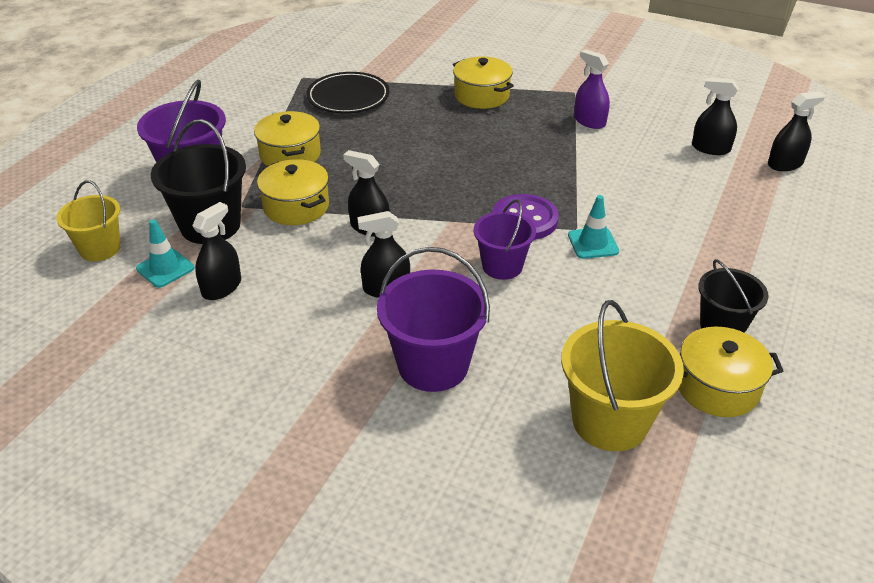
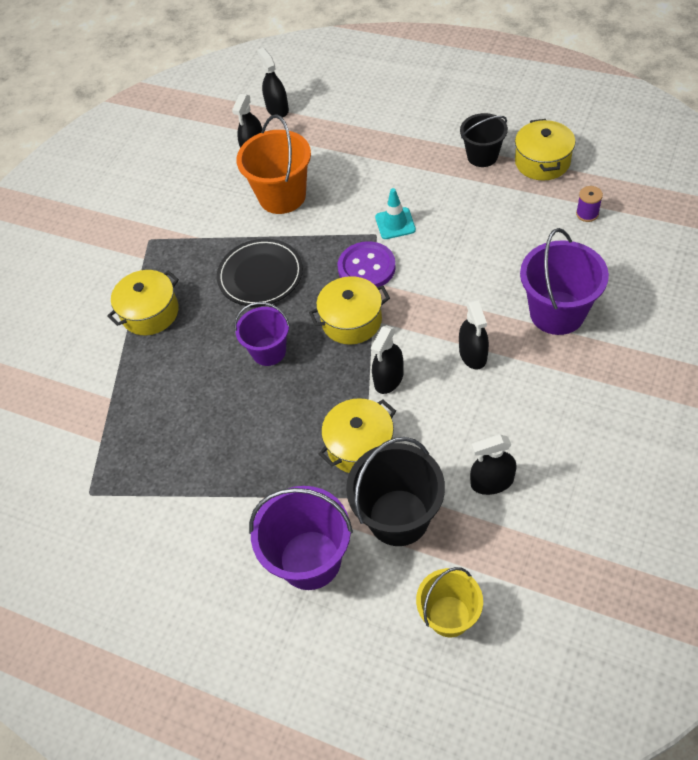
camera: 85 degrees left, 15 degrees up
(165, 268) = (472, 540): turquoise traffic cone -> none
(221, 287) = (492, 482): black spray bottle -> black spray bottle turned 45 degrees counterclockwise
(290, 155) = (265, 471): yellow pot -> yellow pot (351, 321)
(348, 97) = (142, 436): black plate -> black plate (260, 275)
(502, 266) = (432, 279): purple bucket -> purple bucket (269, 351)
(589, 121) = (205, 227): purple spray bottle -> none
(610, 421) = (587, 214): yellow bucket -> purple spool
(636, 166) = (282, 196): none -> orange bucket

